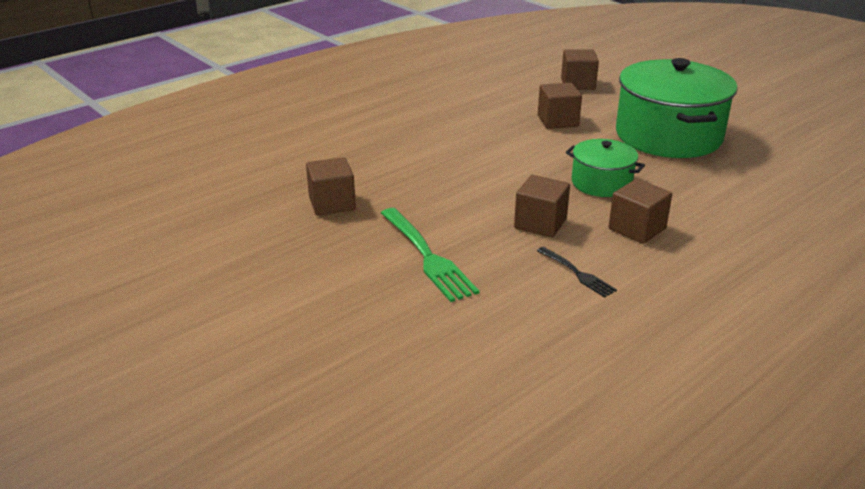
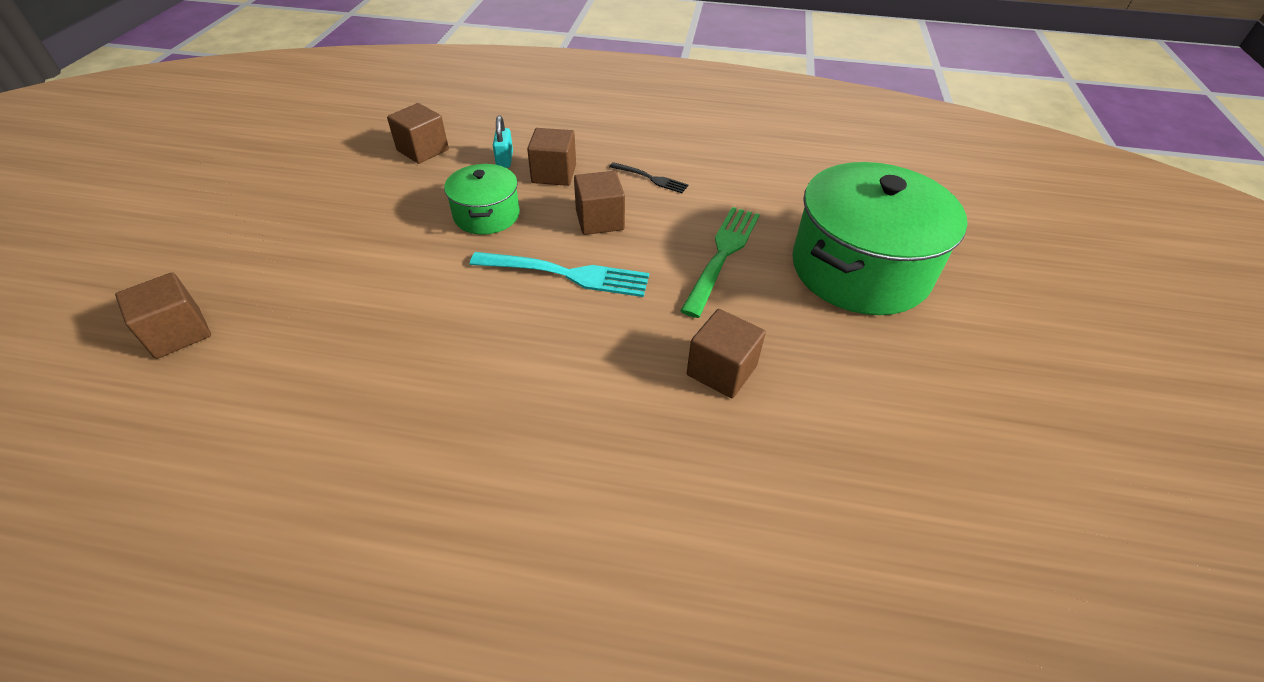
camera: 130 degrees left, 15 degrees up
(491, 188) = (567, 274): none -> turquoise fork
(558, 121) = (341, 299): brown cube -> brown cube (423, 150)
(577, 273) = (651, 178): black fork -> black fork turned 105 degrees clockwise
(668, 136) = (332, 210): green pot -> green pot (860, 269)
(686, 214) = (504, 160): none -> turquoise padlock

